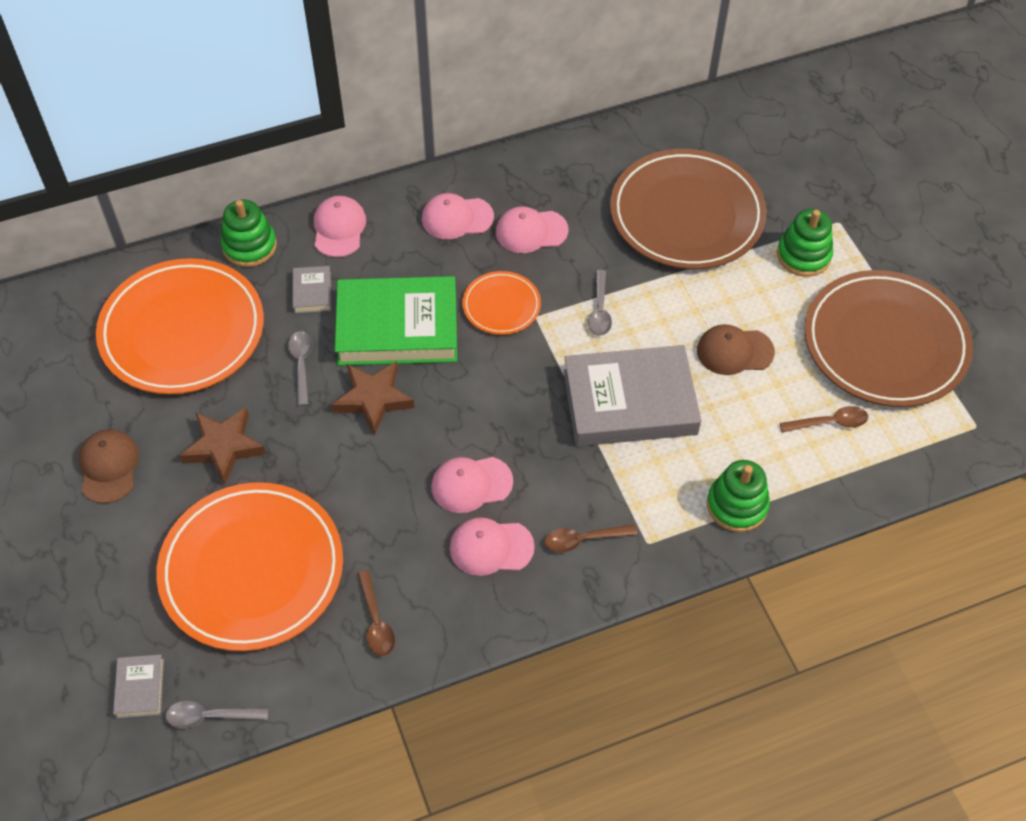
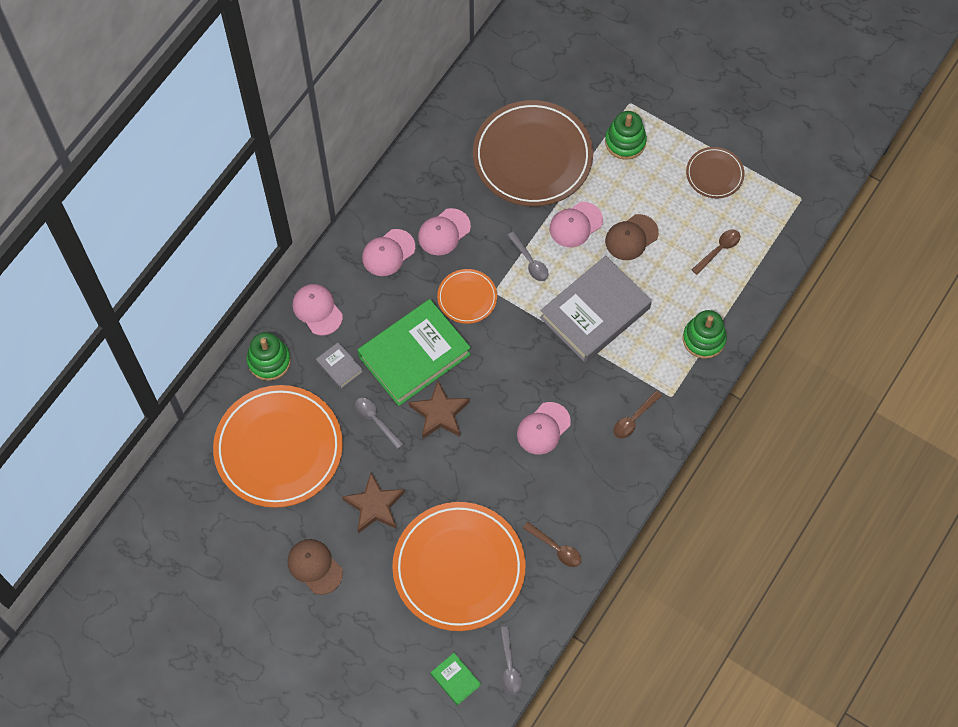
camera: 35 degrees left, 10 degrees up
(140, 688) = (455, 679): grey book -> green book
(210, 716) = (509, 666): grey spoon -> grey spoon turned 60 degrees counterclockwise
(491, 547) = (585, 459): pink cap -> pink cap (575, 225)
(885, 343) = (714, 174): brown plate -> brown plate, size x0.48

